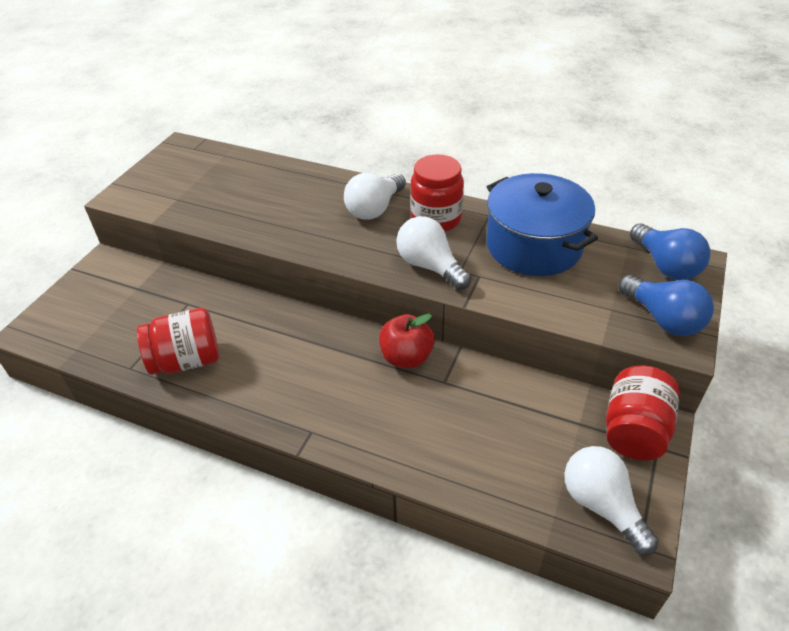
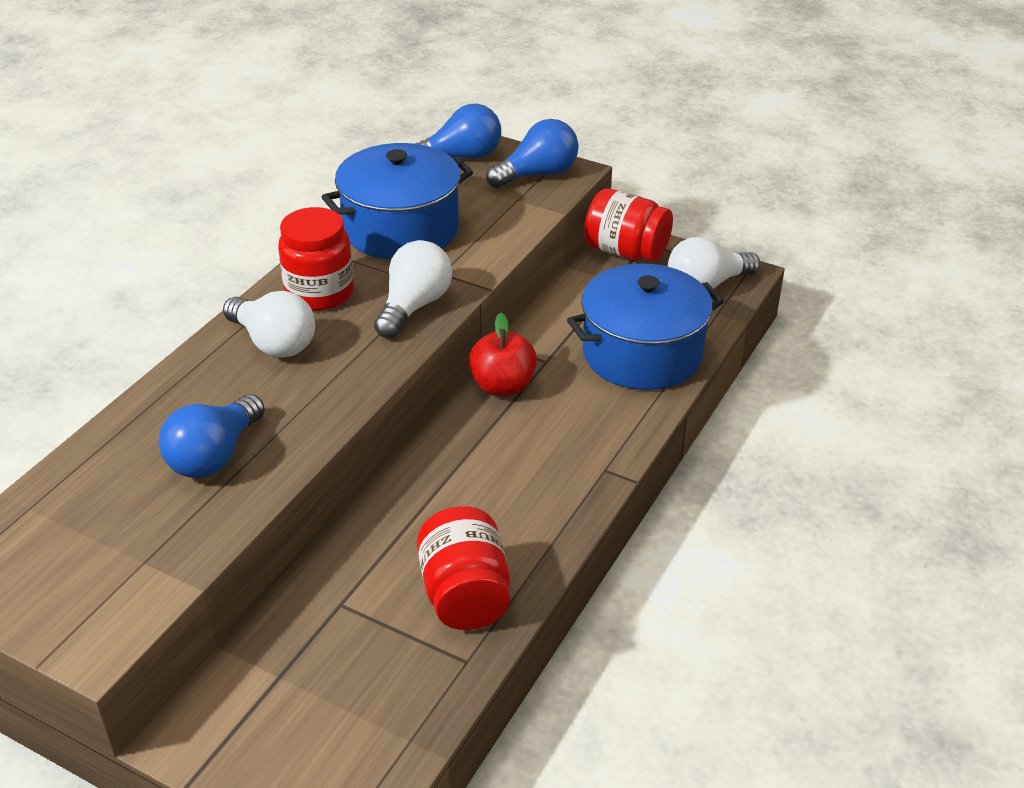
camera: 85 degrees left, 5 degrees down
(261, 206) = (214, 456): none -> blue light bulb
(430, 266) = (414, 306): white light bulb -> white light bulb turned 150 degrees clockwise
(470, 451) = (642, 353): none -> blue pot

